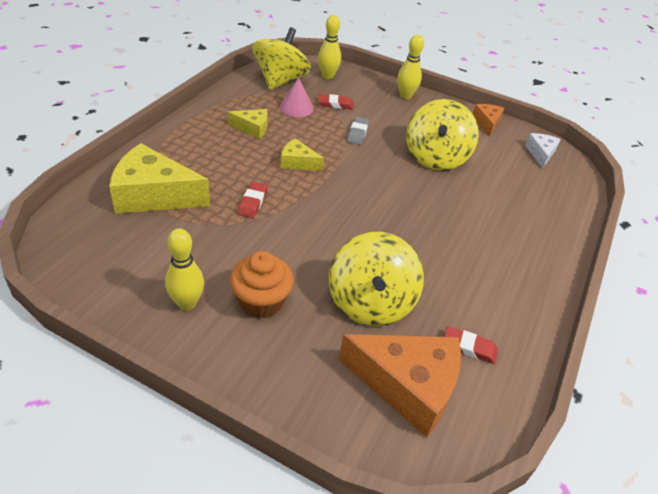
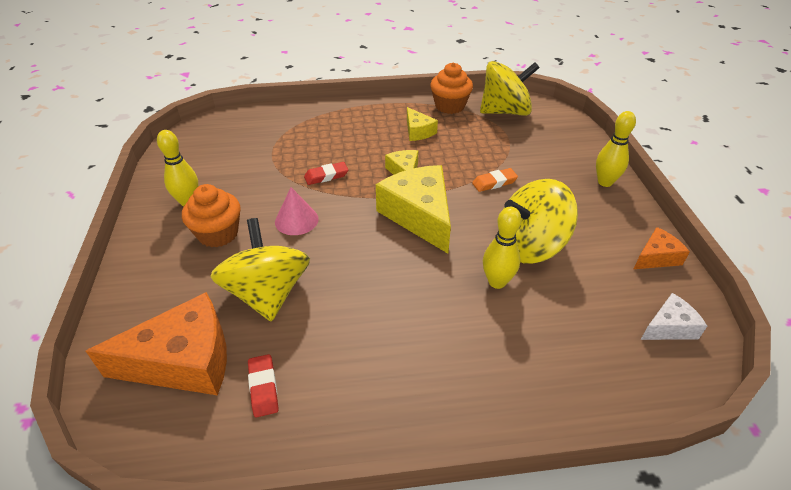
camera: 60 degrees right, 0 degrees up
(154, 195) = (284, 134): yellow cheese -> yellow cheese (419, 215)
(238, 96) = (450, 106): none -> orange cupcake
(296, 107) = (479, 136): pink cone -> pink cone (296, 220)
(327, 76) = (555, 128): yellow bowling pin -> yellow bowling pin (497, 282)
(335, 104) = (518, 152): red eraser -> none
(357, 133) = (494, 182): grey eraser -> orange eraser
(370, 303) = (267, 293): yellow spinning top -> yellow spinning top turned 105 degrees clockwise
(407, 386) = (184, 361): orange cheese -> orange cheese turned 90 degrees counterclockwise

